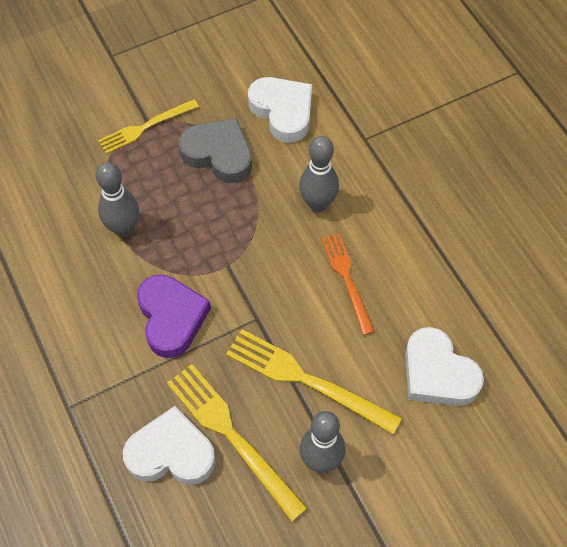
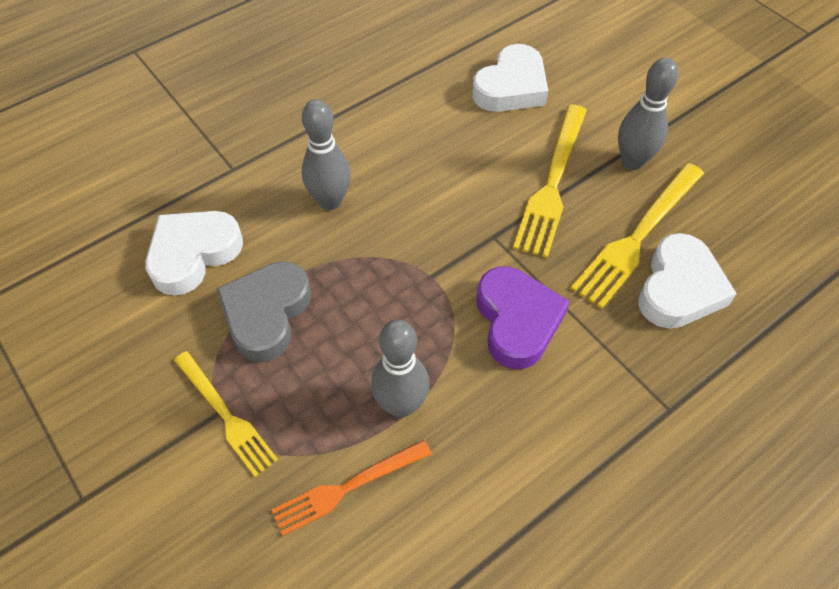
camera: 100 degrees left, 5 degrees down
(171, 318) = (517, 321): purple heart -> purple heart turned 105 degrees clockwise
(171, 453) = (679, 288): white heart -> white heart turned 150 degrees counterclockwise
(347, 280) = (425, 164): orange fork -> orange fork (347, 487)

